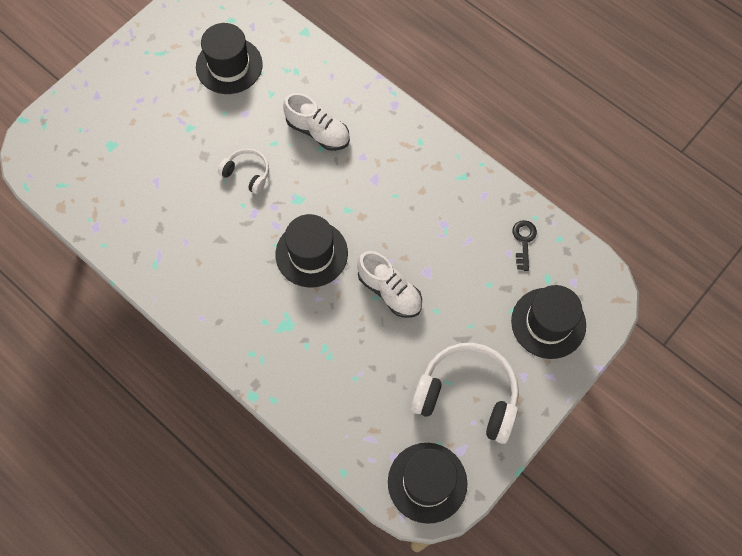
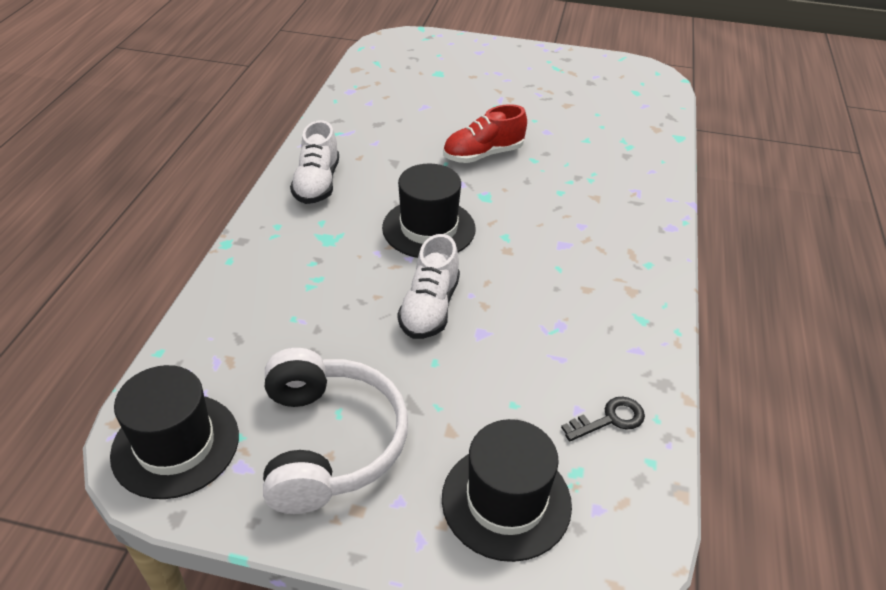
camera: 60 degrees right, 25 degrees down
(229, 65) = (587, 106): black hat -> none
(247, 173) = (483, 154): white headphones -> red shoe
(318, 131) = (577, 183): white shoe -> white shoe (317, 183)

